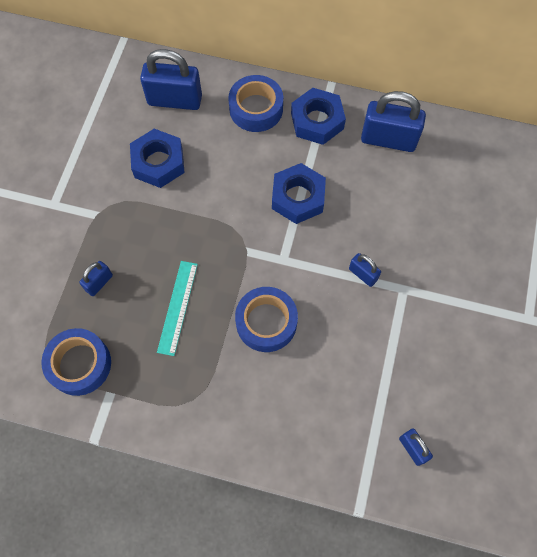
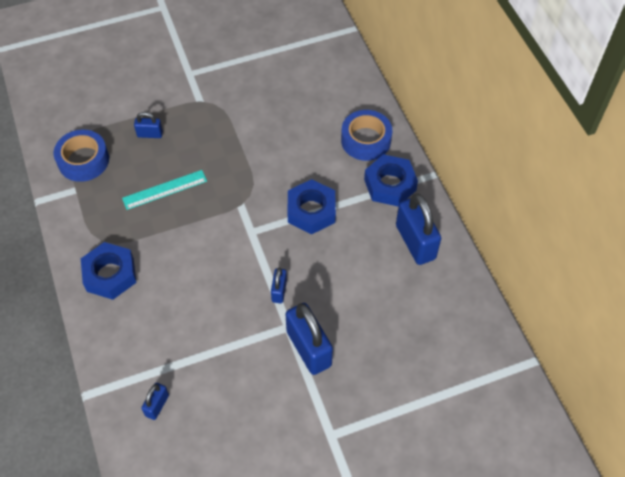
camera: 55 degrees right, 10 degrees down
(158, 162) = (269, 110): blue nut -> blue nut (110, 274)
(175, 100) = (329, 88): blue padlock -> blue padlock (309, 348)
(266, 322) = (192, 250): blue tape -> none

